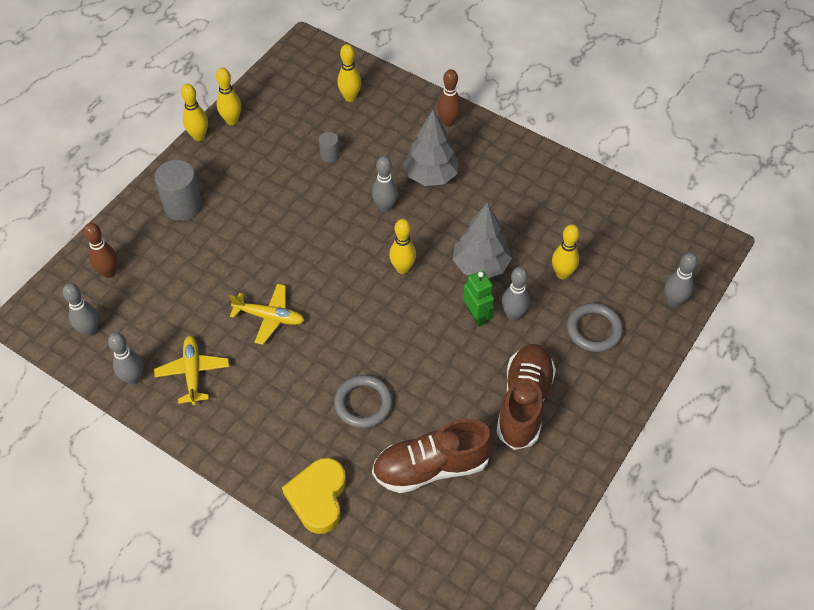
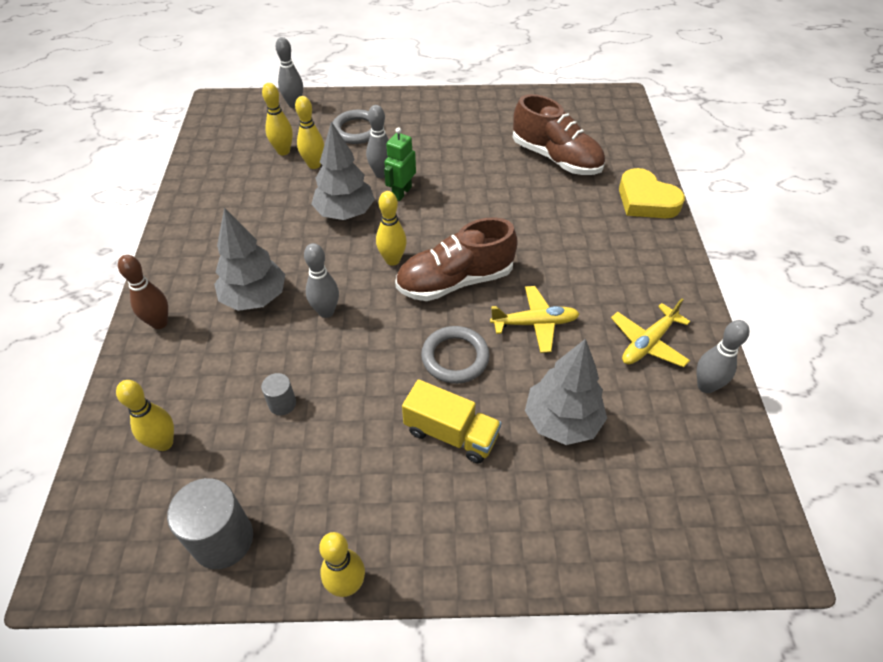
camera: 125 degrees left, 5 degrees down
(90, 331) = (709, 470): grey bowling pin -> none
(109, 272) = (632, 515): brown bowling pin -> none
(183, 206) = (475, 508): grey cylinder -> grey cylinder (223, 539)
(190, 280) = (562, 421): none -> grey tree
(232, 120) = (289, 562): yellow bowling pin -> yellow bowling pin (283, 151)
(235, 221) = (451, 433): none -> yellow truck
(270, 317) = (535, 323): yellow plane -> yellow plane turned 105 degrees clockwise
(318, 497) = (646, 200): yellow heart -> yellow heart turned 75 degrees clockwise
(363, 403) = (548, 216): grey ring -> grey ring (455, 357)
(524, 403) = (456, 138): brown shoe -> brown shoe (455, 281)

